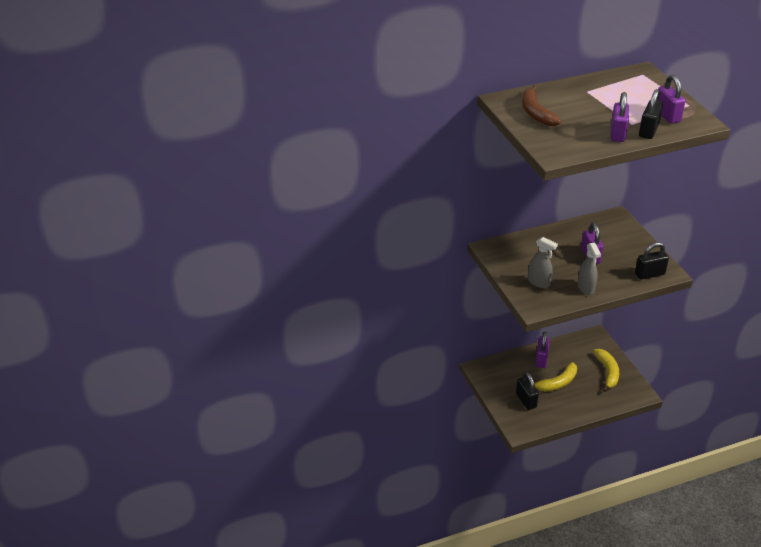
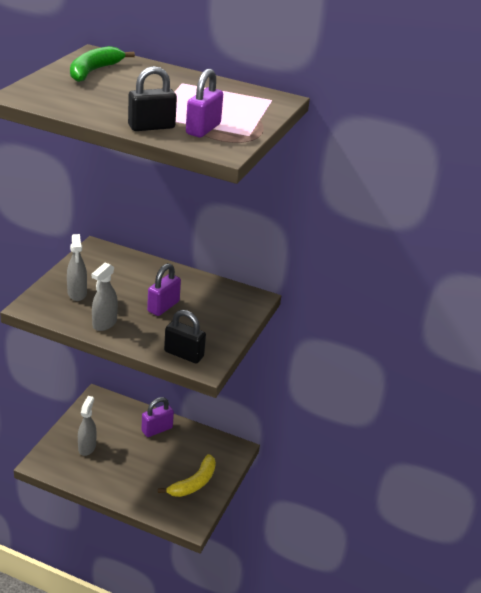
camera: 40 degrees right, 5 degrees down
(526, 400) = (87, 447): black padlock -> grey spray bottle
(536, 113) = (93, 71): brown banana -> green banana
(557, 383) = (136, 456): yellow banana -> none
(617, 133) = (117, 114): purple padlock -> none

